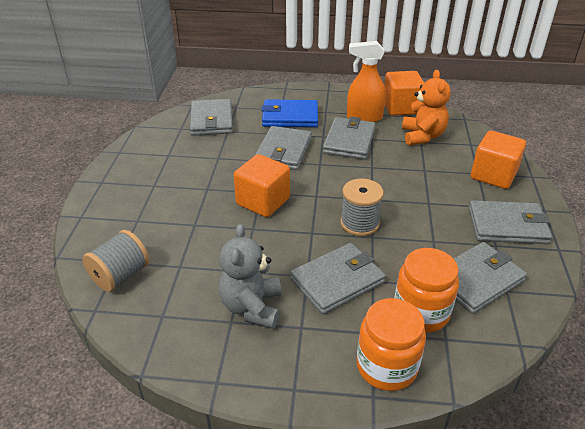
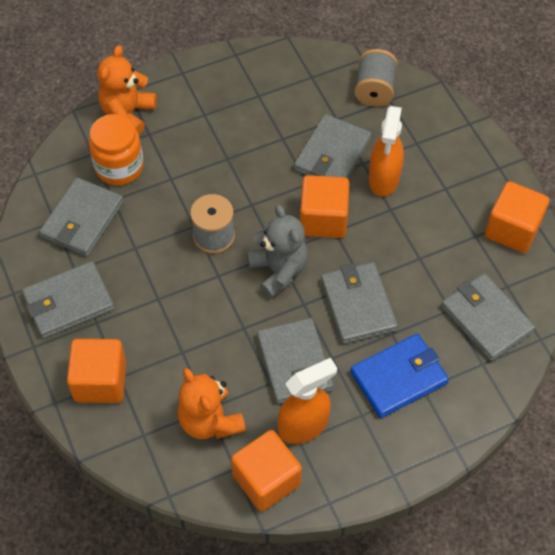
camera: 150 degrees right, 20 degrees up
(141, 149) = (512, 229): none -> orange cube
(191, 207) = (384, 179): none -> orange spray bottle
(252, 307) = (251, 112): grey teddy bear -> grey teddy bear (279, 270)
(337, 281) = (200, 165): grey wallet -> grey wallet (332, 154)
(386, 366) = (128, 113): orange jar -> orange teddy bear

